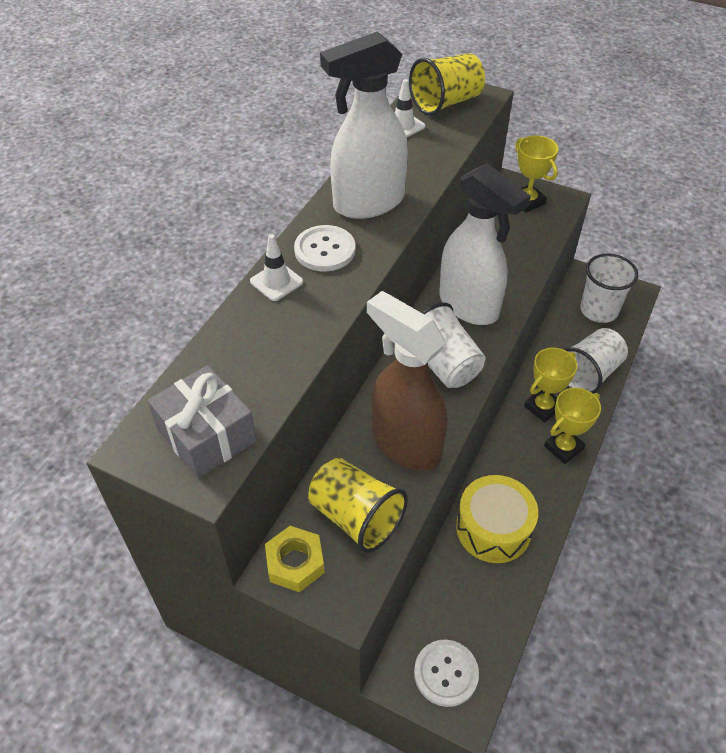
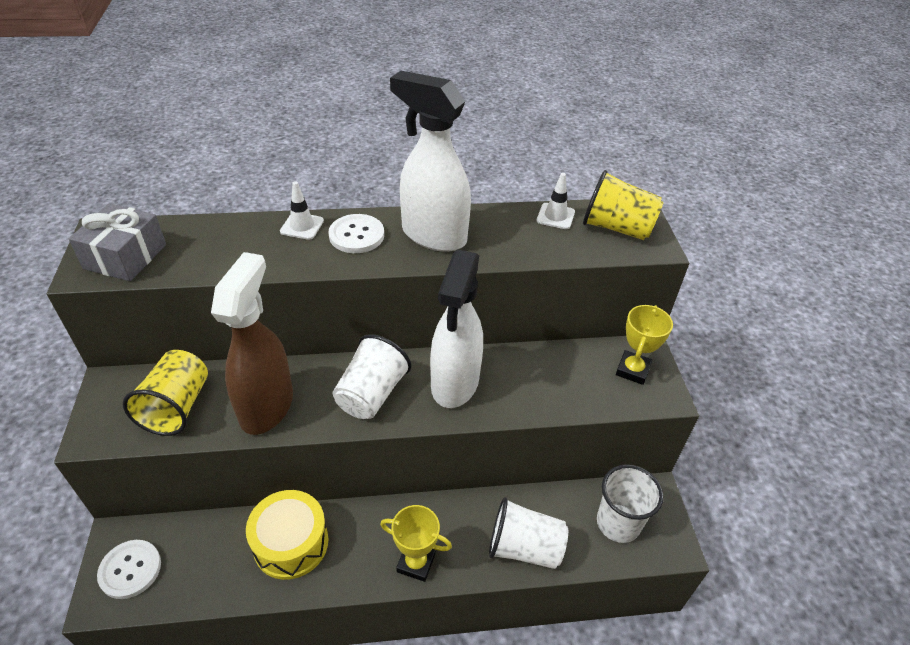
camera: 55 degrees right, 5 degrees down
(295, 563) = (119, 390): yellow nut -> none
(543, 407) = (453, 525): yellow trophy -> none

